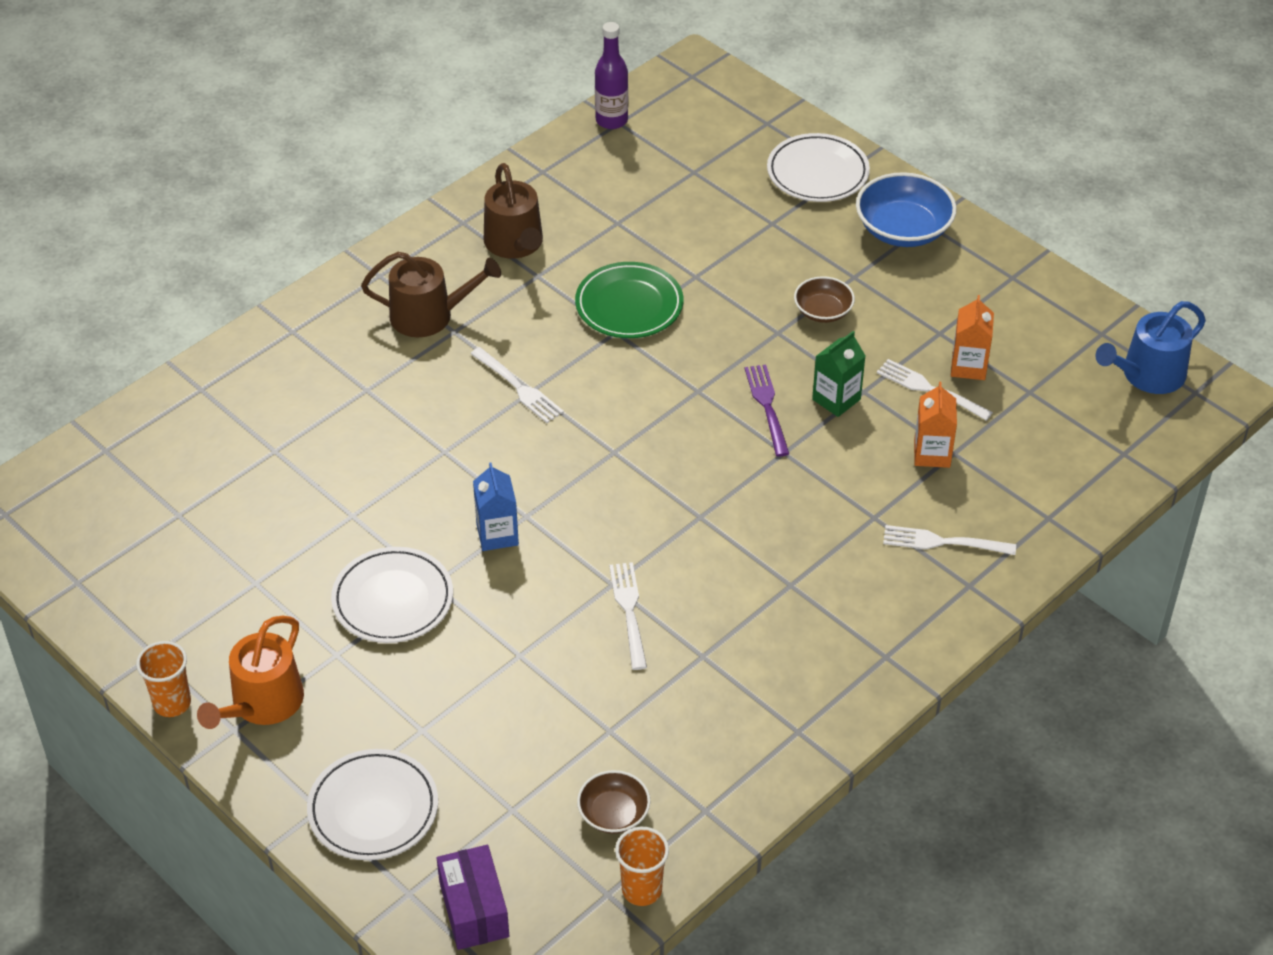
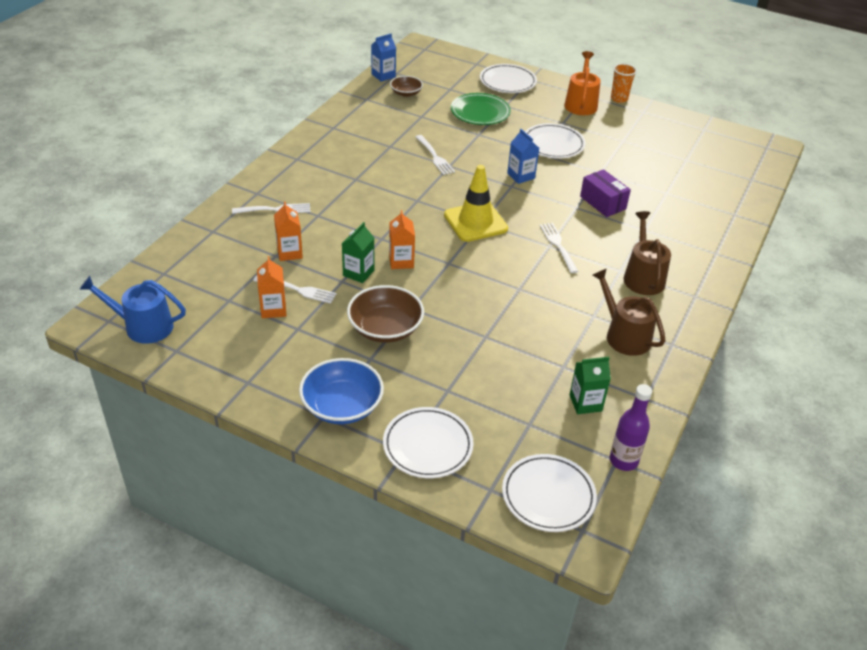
camera: 160 degrees right, 5 degrees down
(429, 315) = (643, 277): brown watering can -> brown watering can turned 105 degrees clockwise
(474, 909) = (448, 63): purple box -> purple box (603, 203)
(518, 387) = (558, 245): white fork -> white fork turned 45 degrees clockwise
(616, 180) = (585, 403): none -> green carton
(623, 454) = (475, 222): none -> yellow traffic cone
(629, 305) = (520, 307): green plate -> green plate (480, 112)
(642, 890) = (383, 75): orange cup -> blue carton
(710, 107) = (548, 496): none -> white plate
(767, 406) = (401, 261): purple fork -> orange carton
(823, 311) = (385, 328): brown bowl -> brown bowl, size x1.71
(1147, 375) = (143, 326): blue watering can -> blue watering can turned 120 degrees counterclockwise

